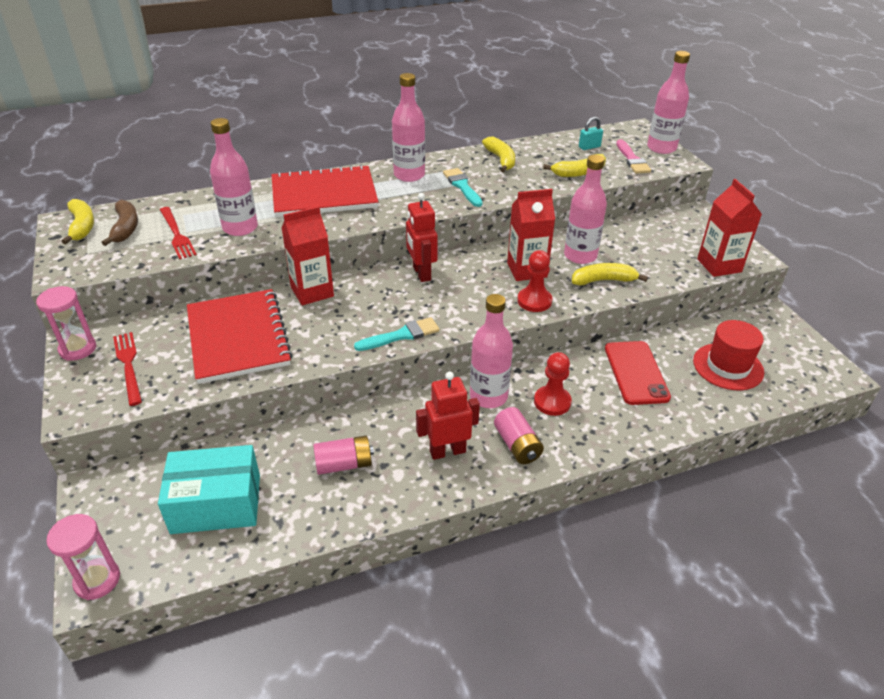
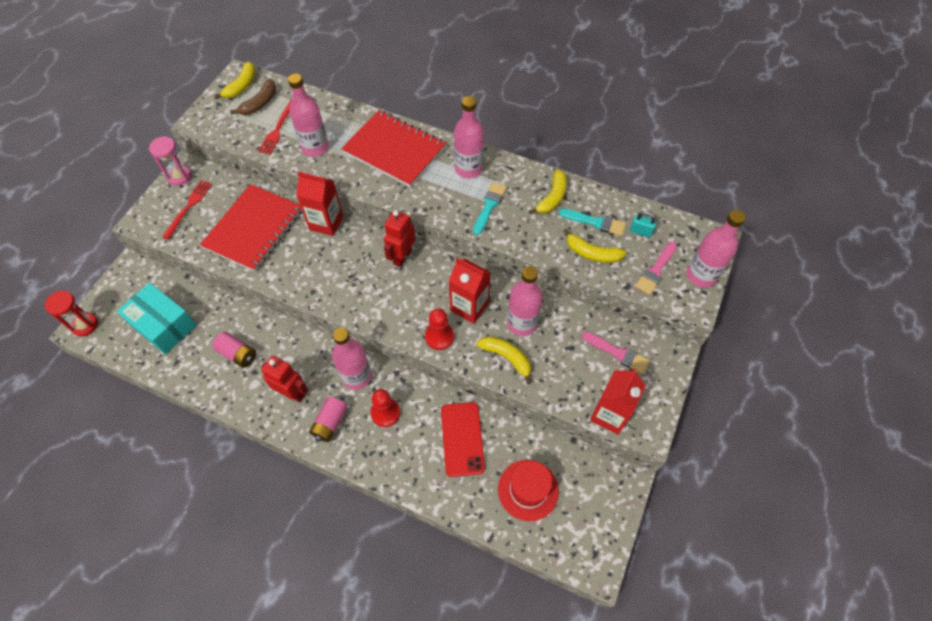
camera: 45 degrees right, 20 degrees up
(97, 580) = (85, 325): pink hourglass -> red hourglass
(401, 335) = (332, 298): turquoise brush -> turquoise brush (595, 222)
(636, 373) = (462, 439): red phone -> red phone turned 45 degrees counterclockwise
(668, 232) = (618, 353): none -> pink brush

